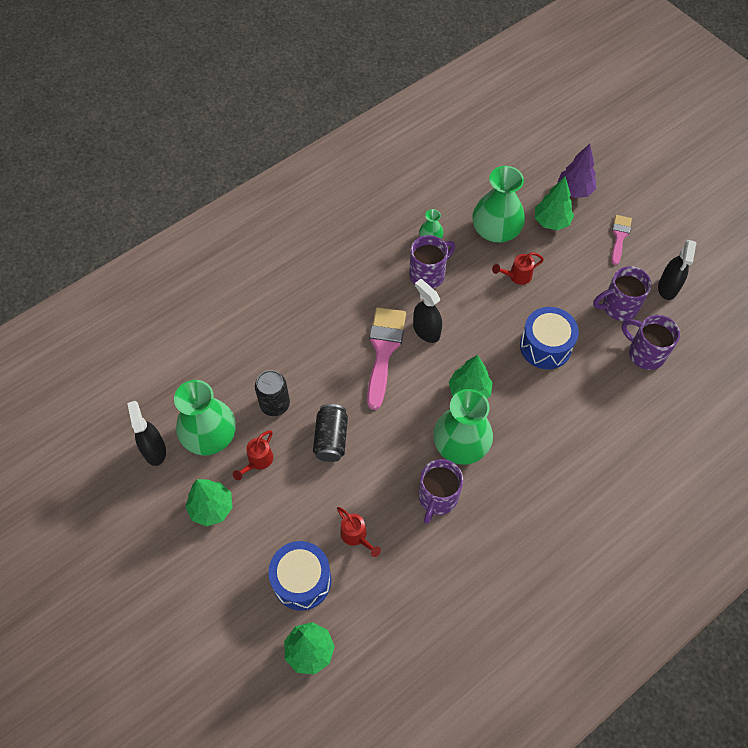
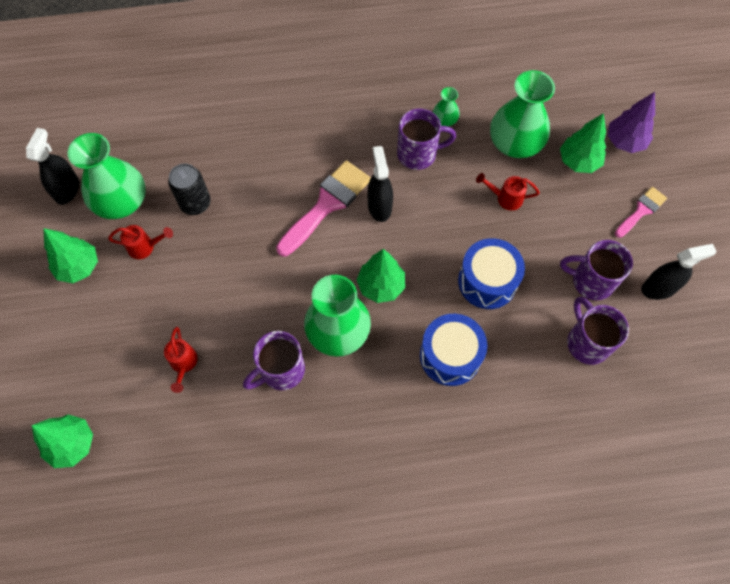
camera: 30 degrees right, 5 degrees up
(258, 461) = (145, 247): red watering can -> red watering can turned 150 degrees counterclockwise
(302, 580) = (109, 376): blue drum -> blue drum (450, 356)
(331, 439) = (223, 261): black can -> none
(668, 287) = (659, 288): black spray bottle -> black spray bottle turned 150 degrees counterclockwise

